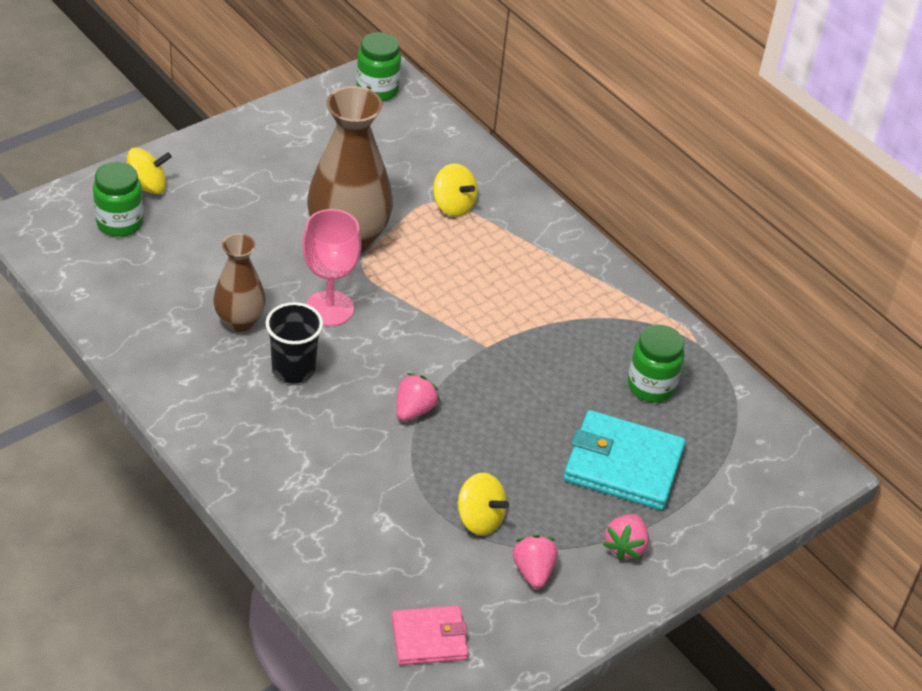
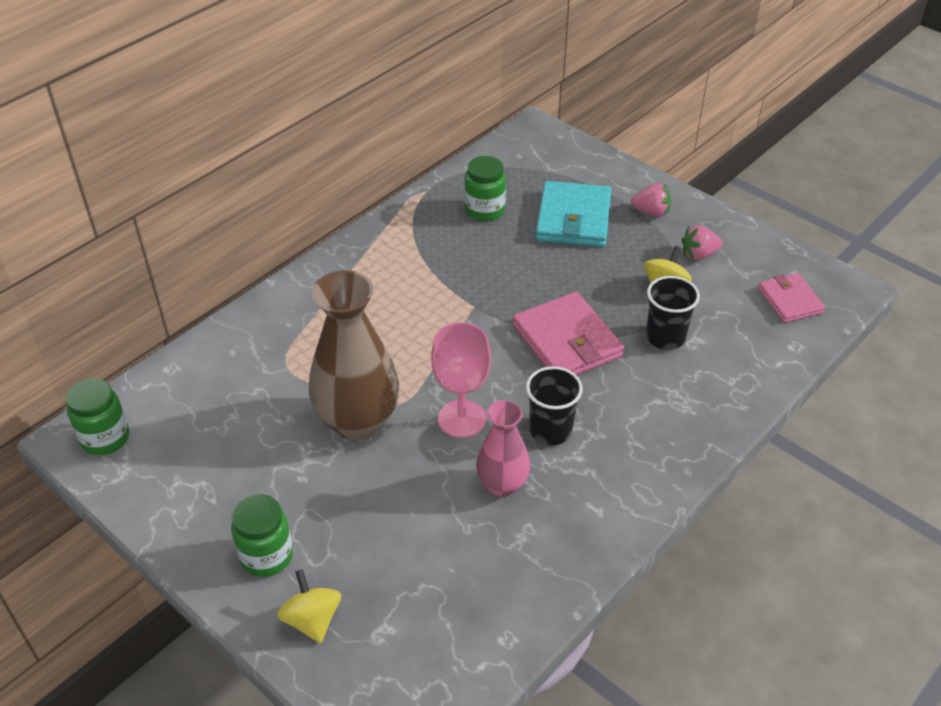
camera: 95 degrees left, 0 degrees up
(120, 223) = (382, 631): green jar -> green jar (266, 556)
(239, 321) = (502, 484): brown vase -> pink vase
(398, 496) = (665, 337): none -> black cup
(414, 410) = (567, 341): pink strawberry -> pink wallet
(453, 205) = (290, 351): yellow spinning top -> none

